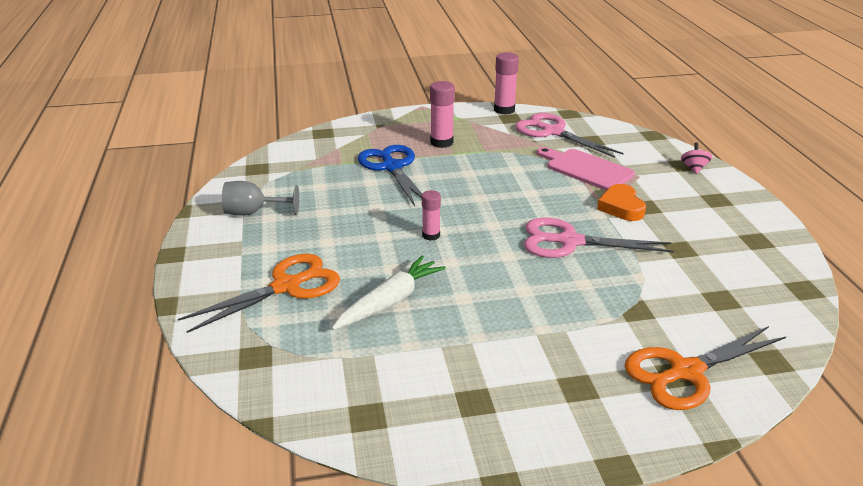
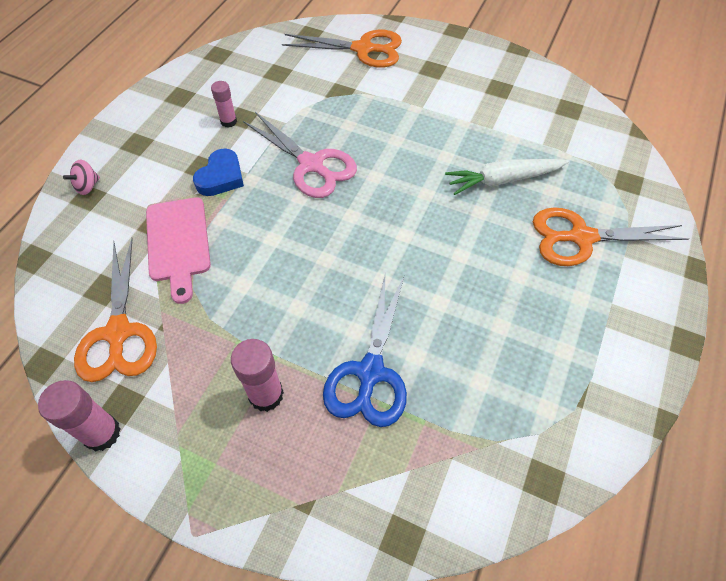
camera: 145 degrees left, 25 degrees up
(254, 212) = (579, 370): grey goblet -> none
(431, 235) = (417, 232): pink glue stick -> pink glue stick (228, 121)
(552, 132) = (118, 332): pink scissors -> orange scissors
(621, 207) = (221, 177): orange heart -> blue heart

